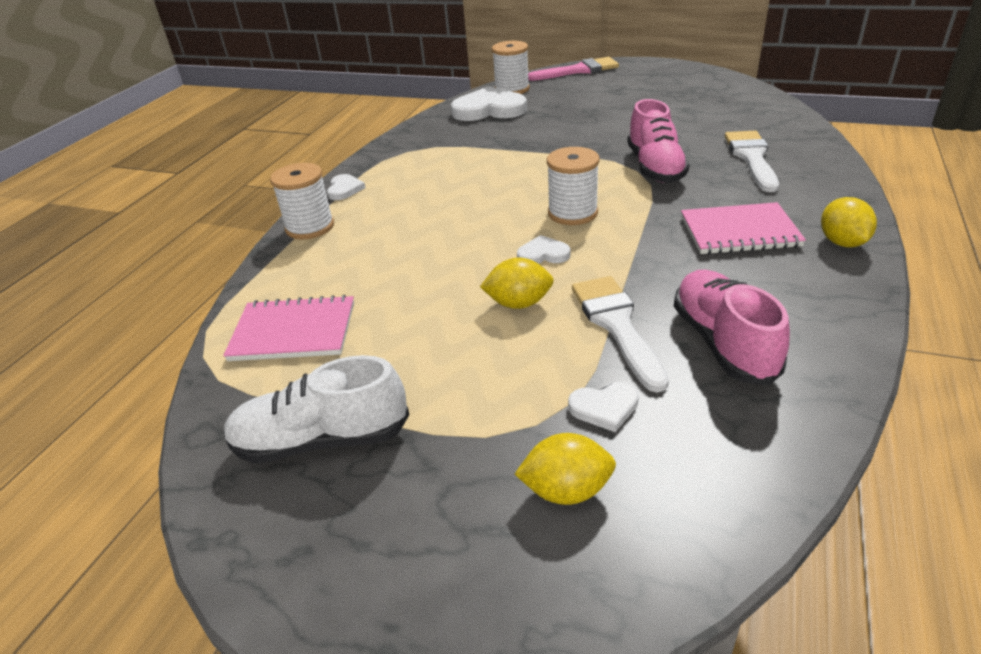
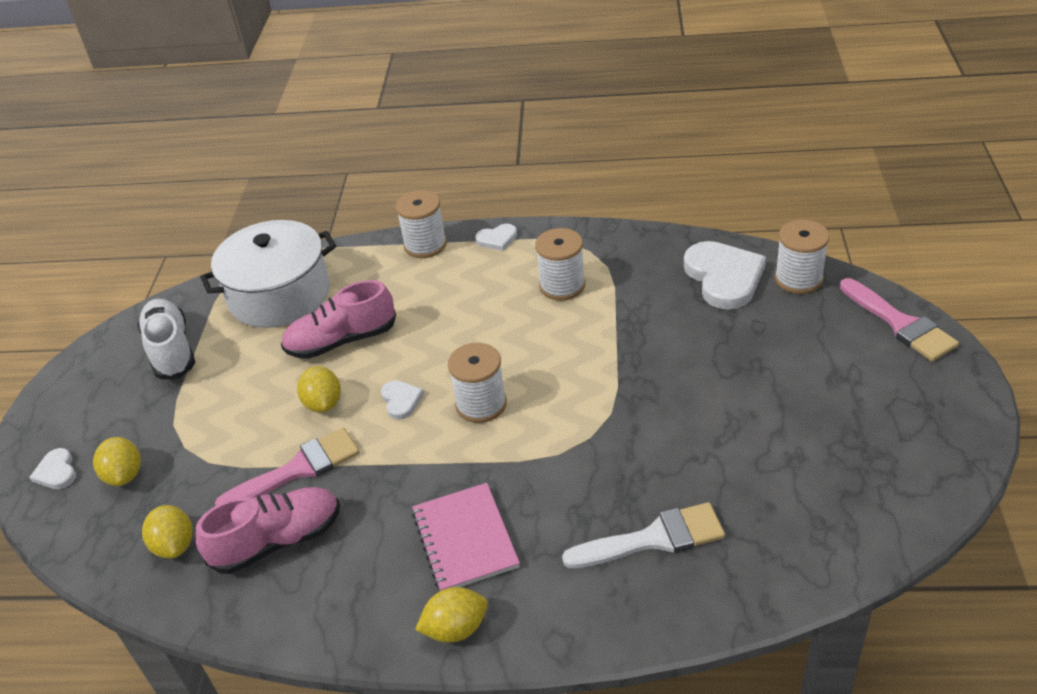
camera: 75 degrees right, 5 degrees up
(293, 331) = (279, 294): pink notebook -> white pot
(442, 166) = (562, 286): none -> white spool
(604, 407) = (200, 479): white heart -> white heart (56, 472)
(616, 325) = (298, 469): white brush -> pink brush
(655, 167) = (602, 451): pink shoe -> pink shoe (342, 341)
(715, 431) = (175, 545): none -> yellow lemon

